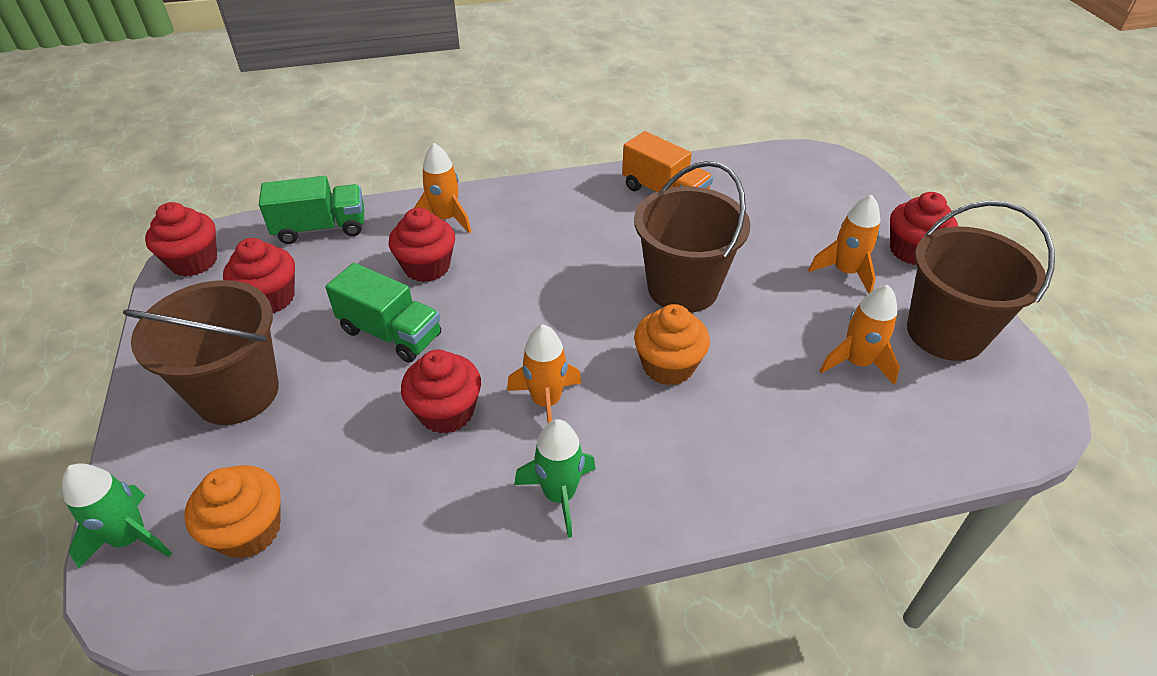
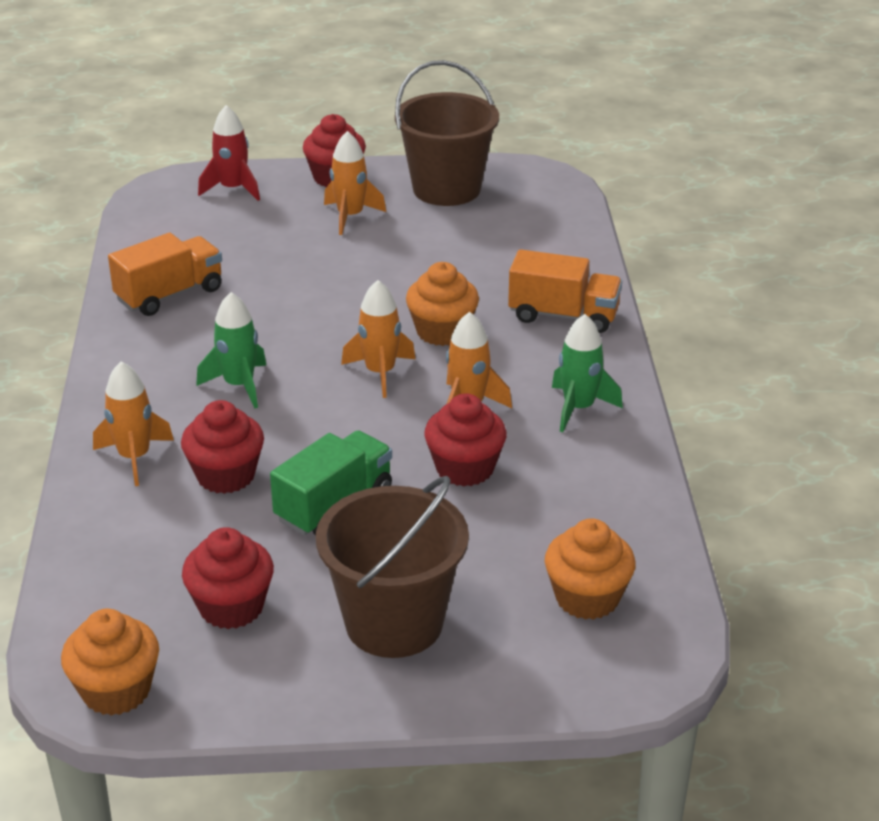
camera: 80 degrees left, 10 degrees down
(131, 538) = (583, 683): green rocket -> green rocket (239, 385)
(194, 261) = (116, 691): red cupcake -> orange cupcake
(321, 228) = (98, 568): green truck -> none
(682, 288) = (336, 307): brown bucket -> none
(735, 464) = (563, 316): none -> orange truck
(847, 195) = (233, 189): none -> red rocket
(856, 362) = (468, 237): orange rocket -> orange rocket (380, 373)

